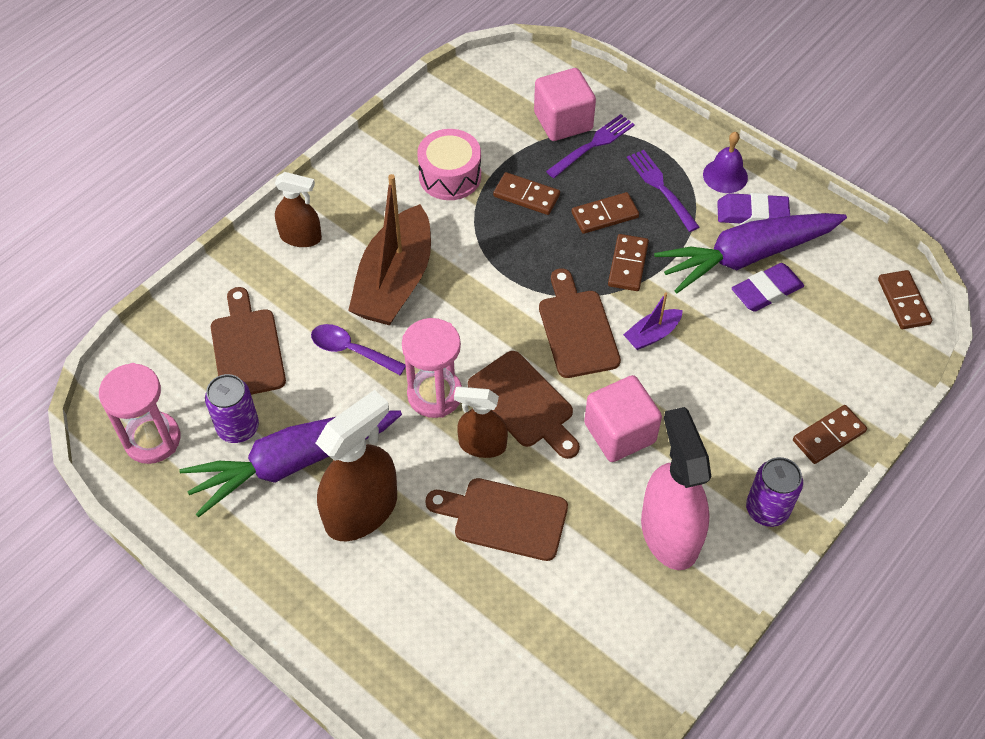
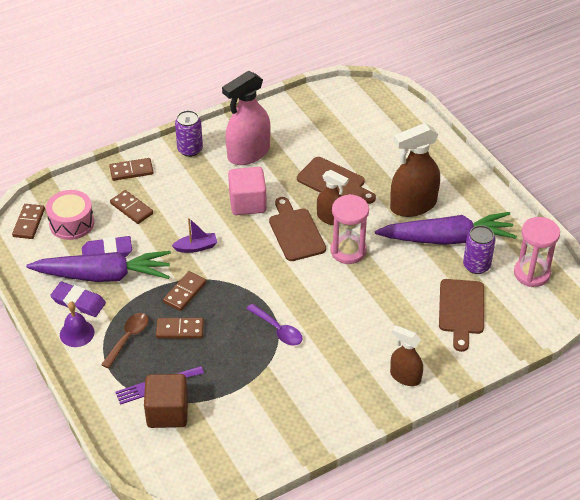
camera: 160 degrees left, 10 degrees down
(351, 350) = (392, 290): purple spoon -> purple spoon (278, 330)
(395, 281) = (348, 326): brown boat -> none
(450, 176) = (277, 392): pink drum -> pink drum (71, 223)
(526, 195) = (227, 360): brown domino -> brown domino (131, 208)
(563, 121) = (167, 412): pink cube -> brown cube
(577, 329) = (241, 263): brown cutting board -> none
(660, 187) = (128, 338): purple fork -> brown spoon
(669, 533) = (248, 153): pink spray bottle -> pink spray bottle turned 45 degrees clockwise

